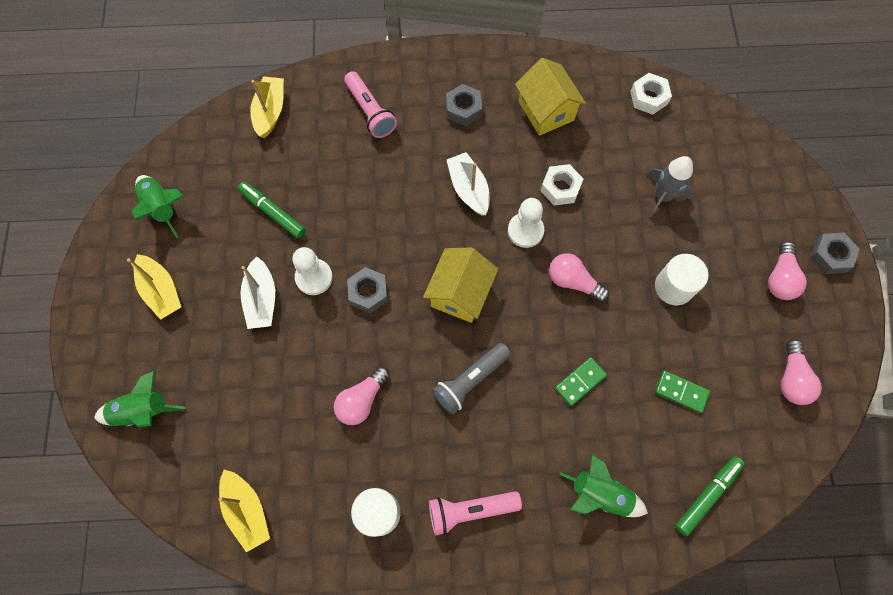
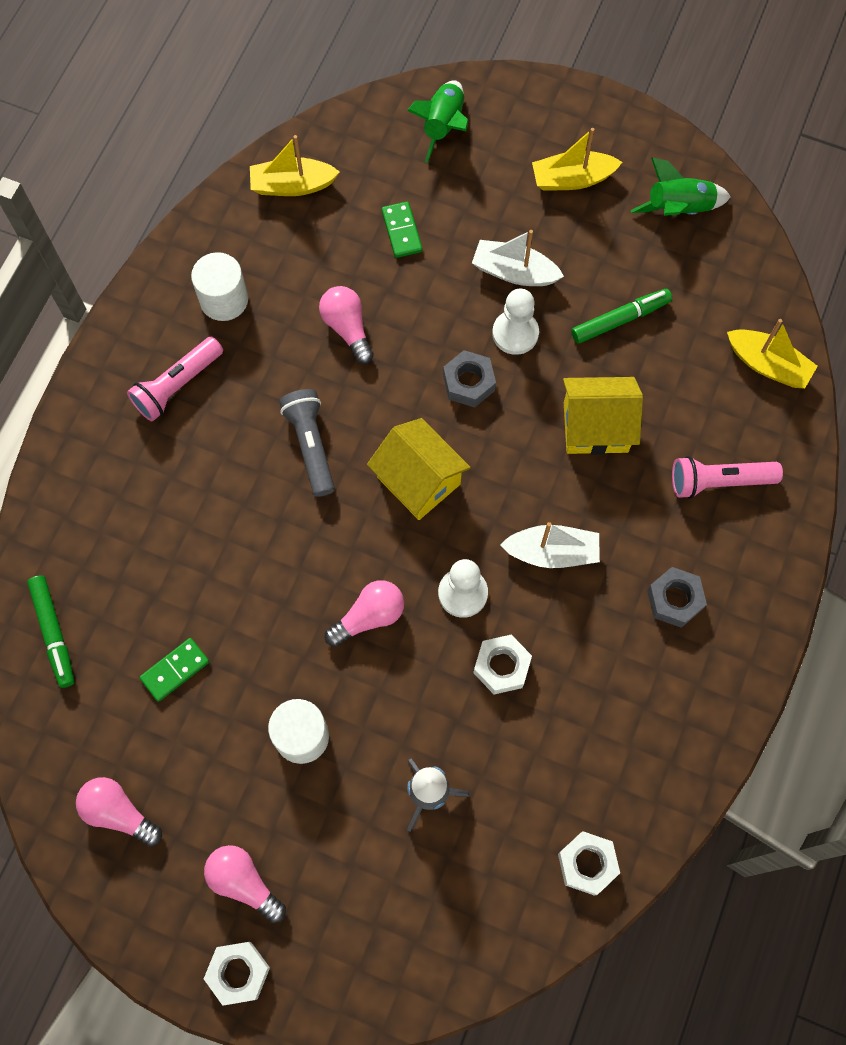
camera: 115 degrees right, 0 degrees up
(470, 510) = (177, 385): pink flashlight -> pink flashlight turned 150 degrees counterclockwise
(546, 111) = (626, 707): yellow house -> yellow house (595, 427)
(580, 382) = (247, 562): green domino -> green domino (401, 231)
(600, 494) = (119, 520): green rocket -> none
(830, 256) = (238, 973): grey nut -> white nut

